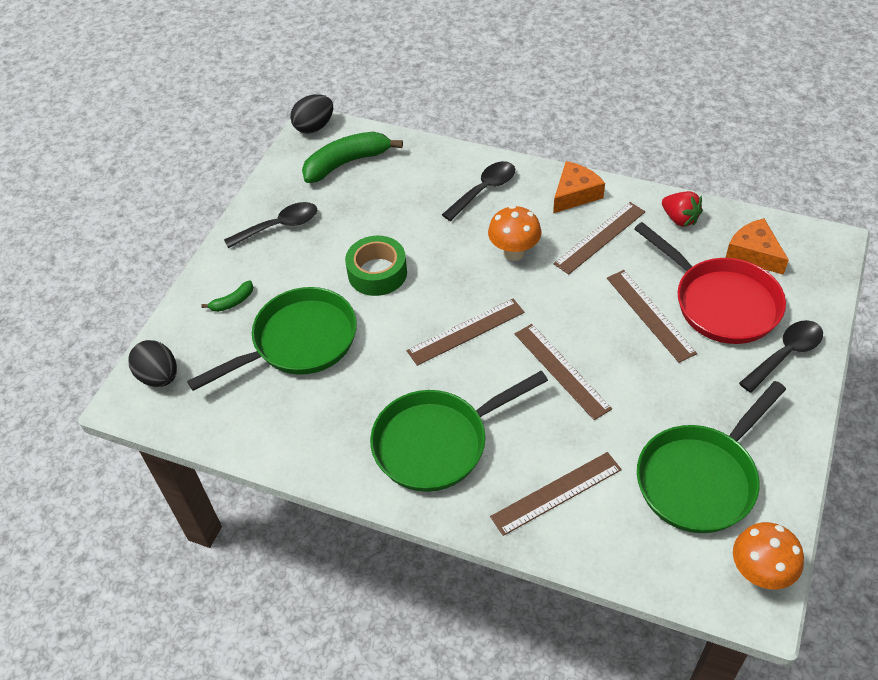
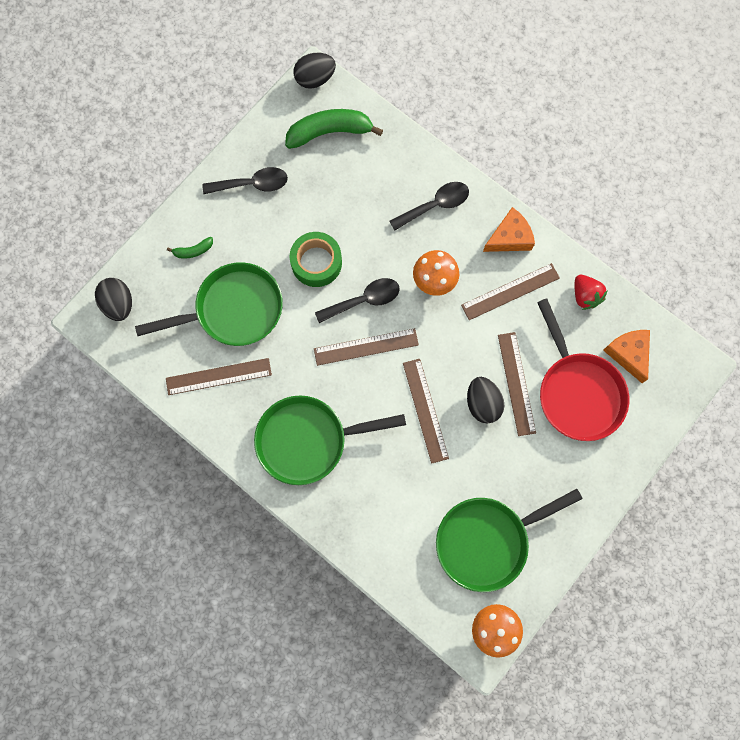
camera: 15 degrees right, 25 degrees up
(556, 493) = (378, 513): brown ruler -> brown ruler (218, 376)
(623, 344) = (482, 403): none -> black egg
(785, 354) = (604, 459): black spoon -> black spoon (363, 300)

